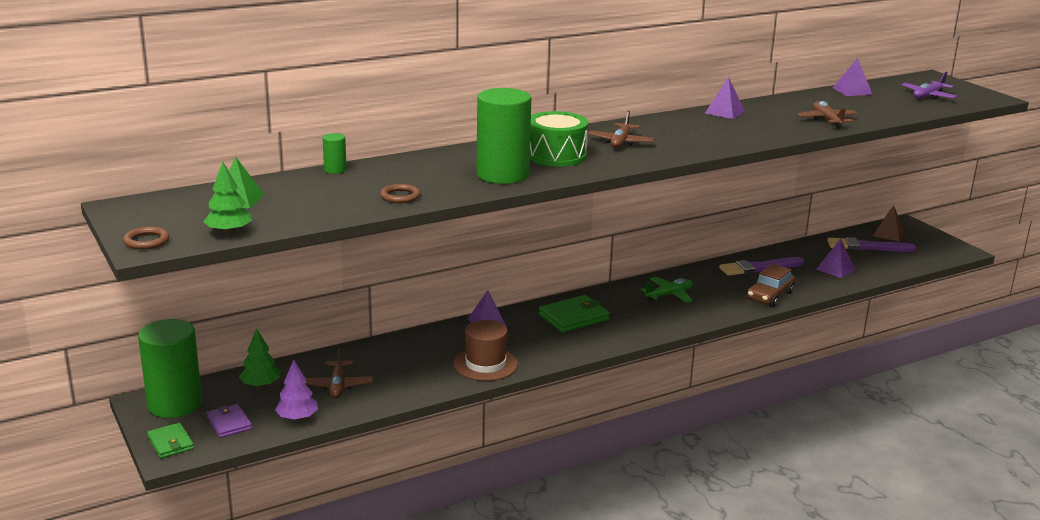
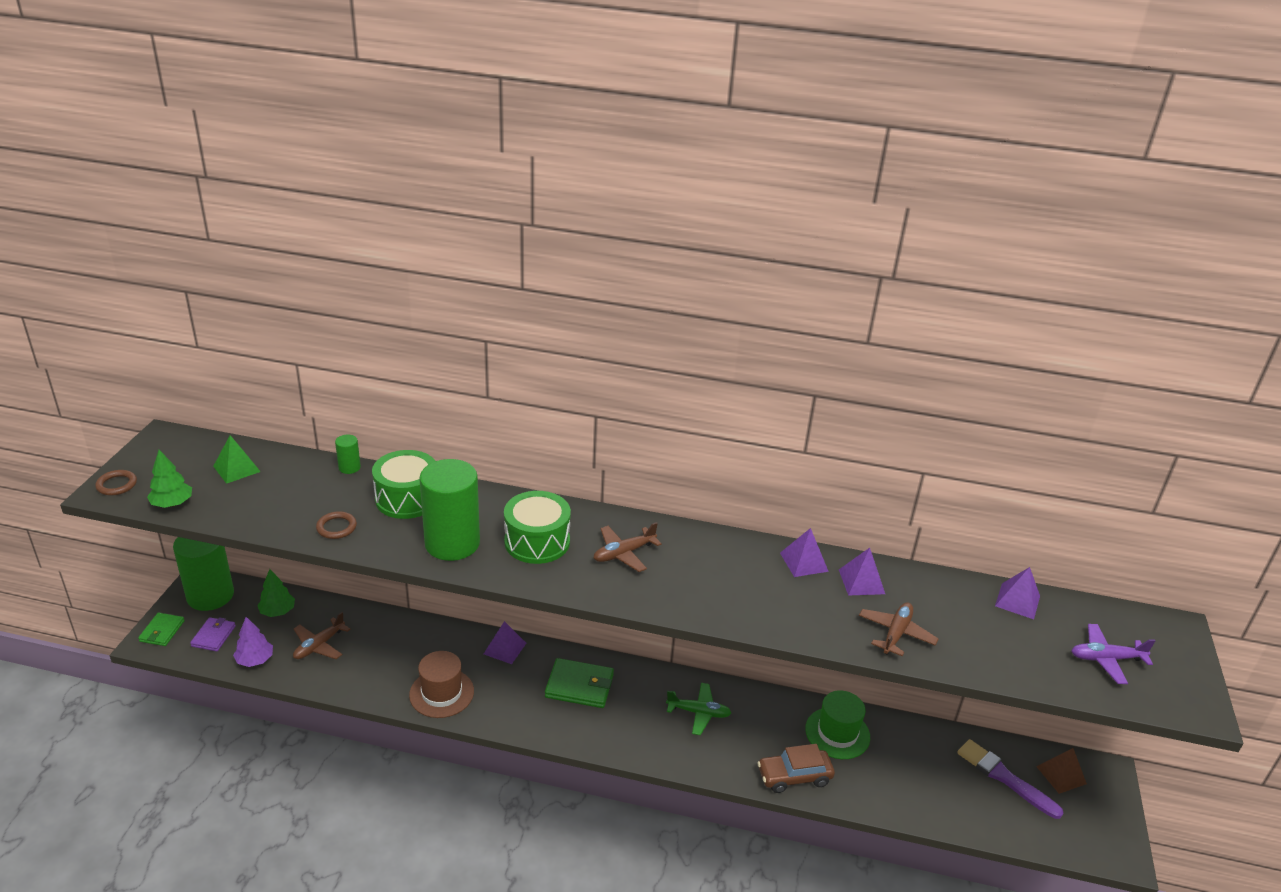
camera: 40 degrees right, 10 degrees up
(419, 168) = (407, 499): none -> green drum
(759, 268) = (837, 733): purple brush -> green hat
(835, 269) = (920, 786): purple pyramid -> purple pyramid (861, 581)

